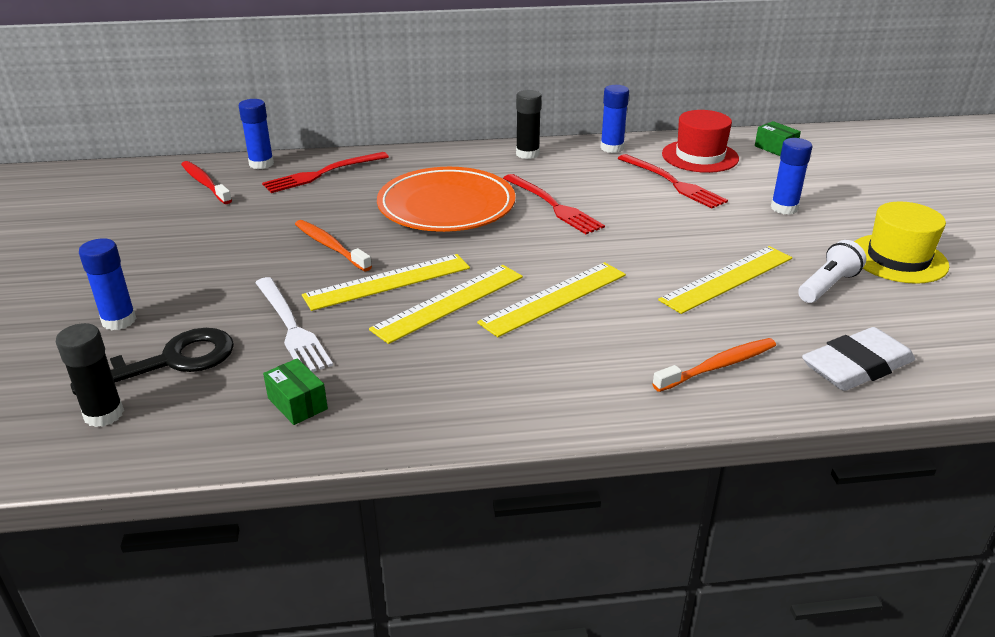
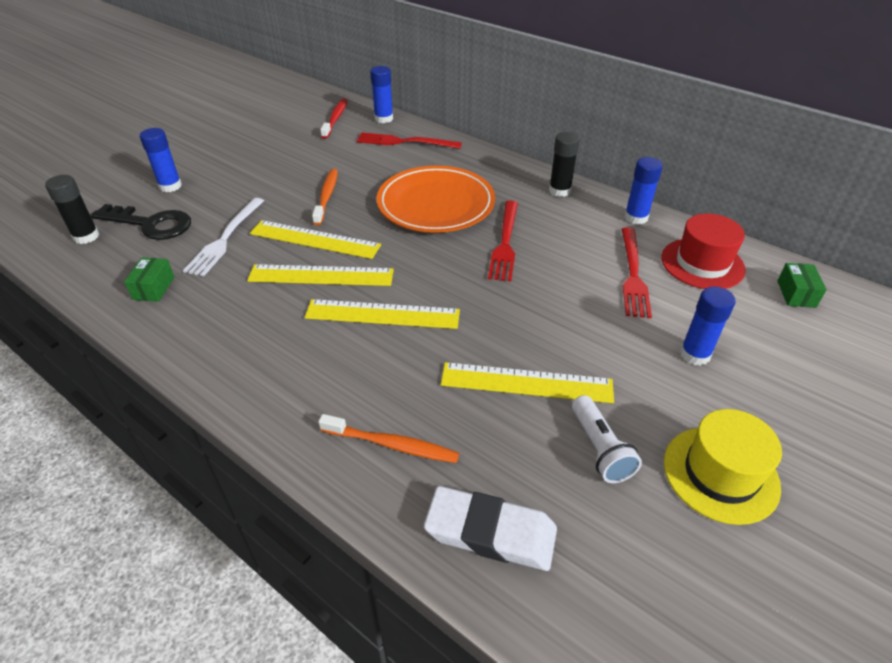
camera: 45 degrees right, 10 degrees up
(827, 286) = (599, 448): white flashlight -> white flashlight turned 75 degrees clockwise

